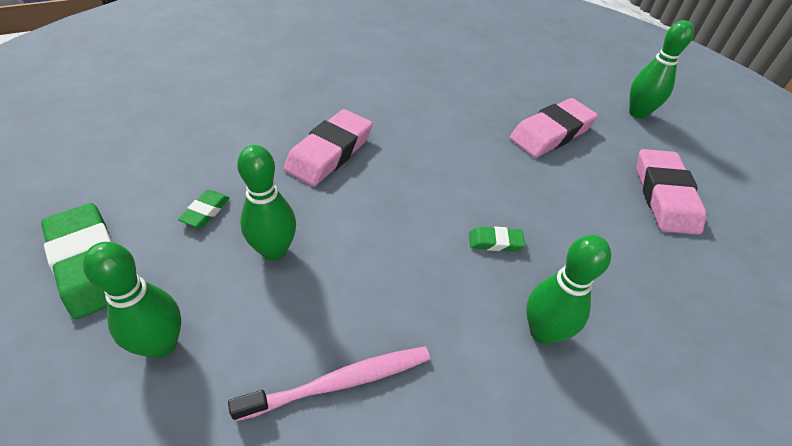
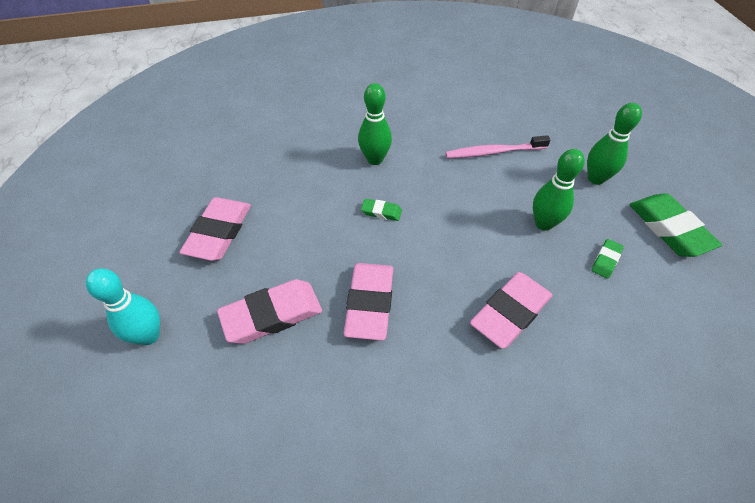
camera: 165 degrees left, 5 degrees up
(468, 148) = (370, 303): none -> pink eraser
(638, 113) = (149, 335): green bowling pin -> turquoise bowling pin

